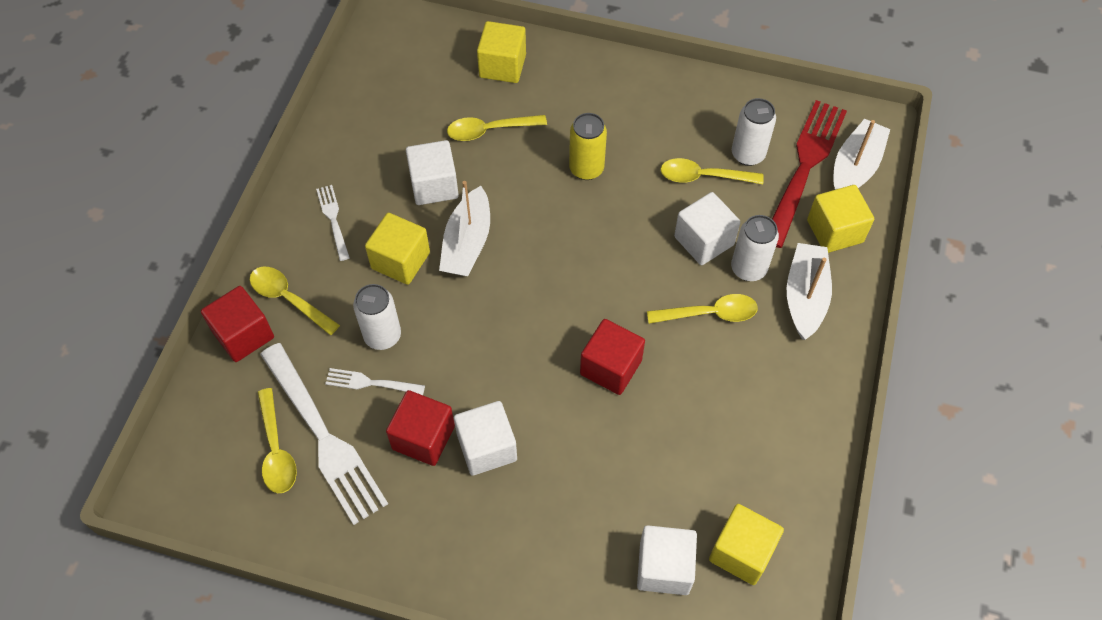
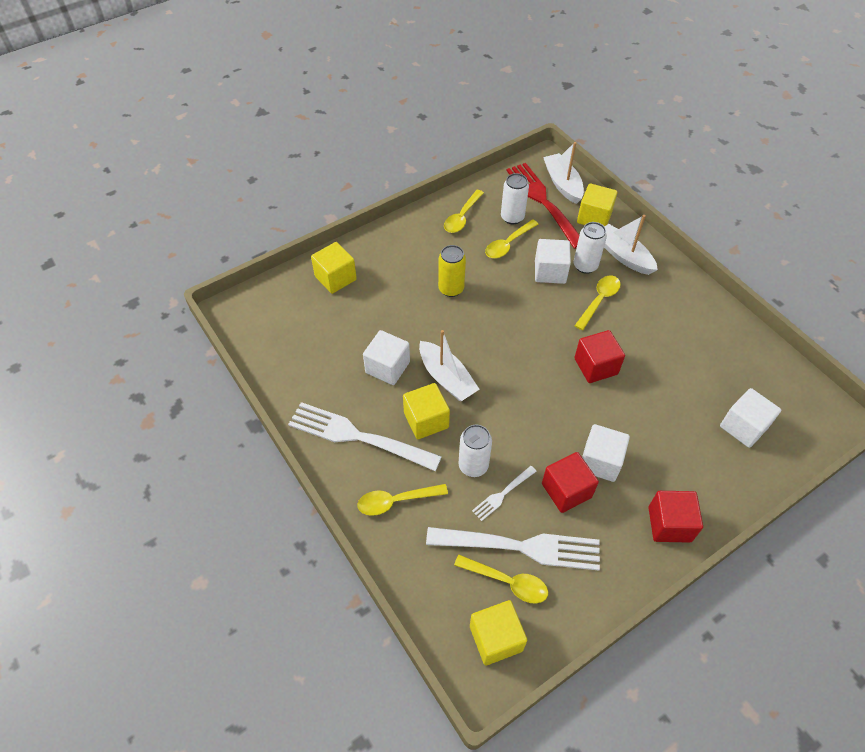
camera: 50 degrees left, 5 degrees down
(243, 335) = (399, 546): red cube -> red cube (669, 524)
(333, 220) = (359, 437): white fork -> white fork, size x2.10
(489, 130) = (376, 315): yellow spoon -> yellow spoon (462, 217)
(741, 552) = (758, 386): yellow cube -> yellow cube (496, 638)

